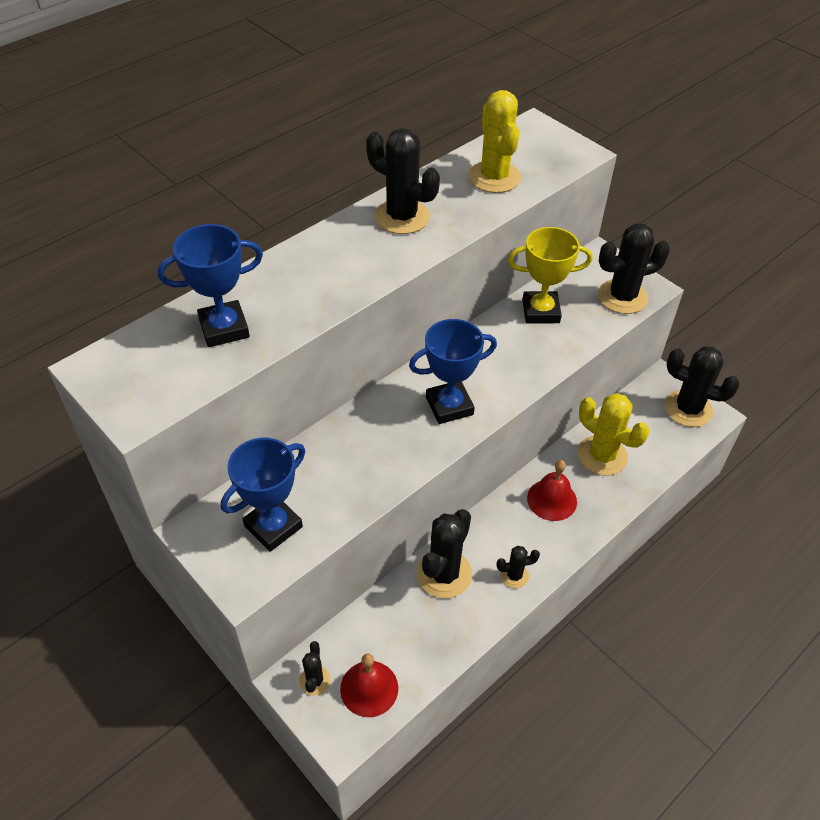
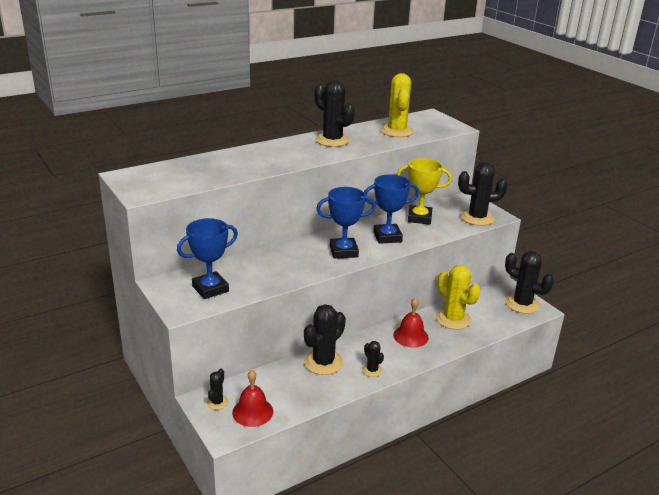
camera: 10 degrees right, 20 degrees down
(224, 328) = (206, 169): blue trophy -> blue trophy (387, 237)
(514, 575) = (372, 370): black cactus -> black cactus turned 60 degrees clockwise

